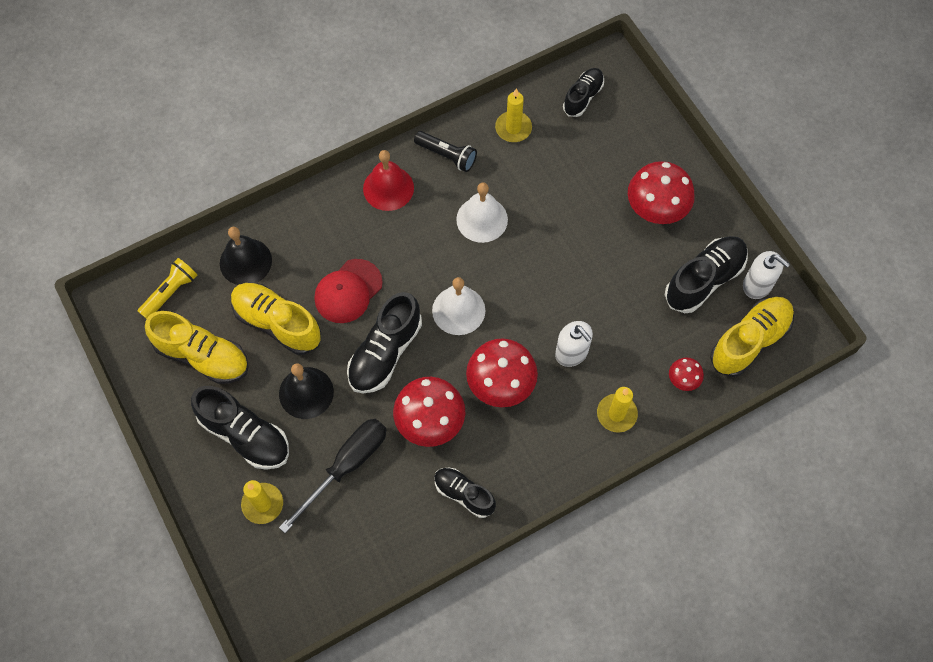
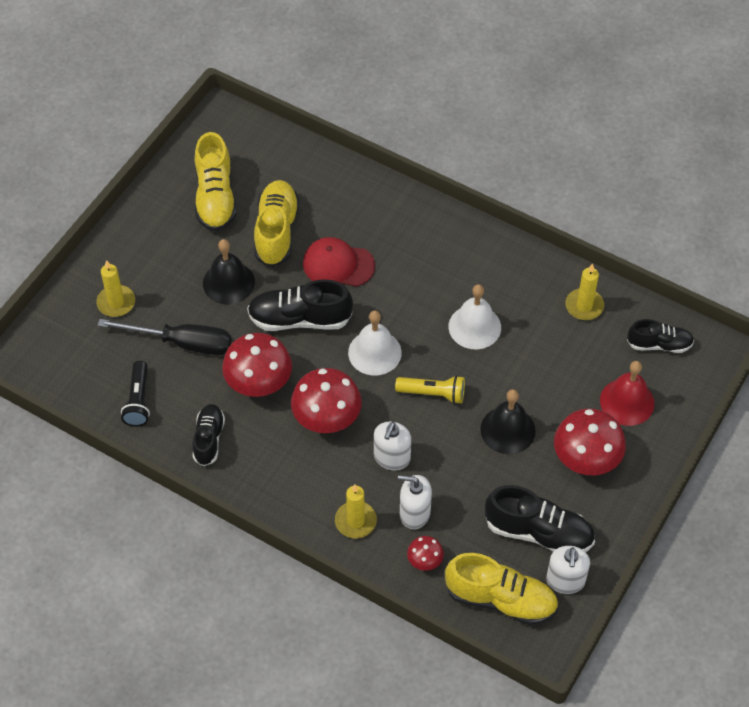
camera: 60 degrees right, 10 degrees down
(170, 292) = (256, 148): yellow flashlight -> yellow flashlight (433, 394)
(245, 261) = (316, 182): black bell -> black bell (508, 430)
(245, 435) = (166, 261): black shoe -> none
(388, 188) = (455, 244): red bell -> red bell (627, 402)
(447, 156) = (518, 270): black flashlight -> black flashlight (138, 400)
(635, 363) = (414, 513): none -> white soap dispenser

